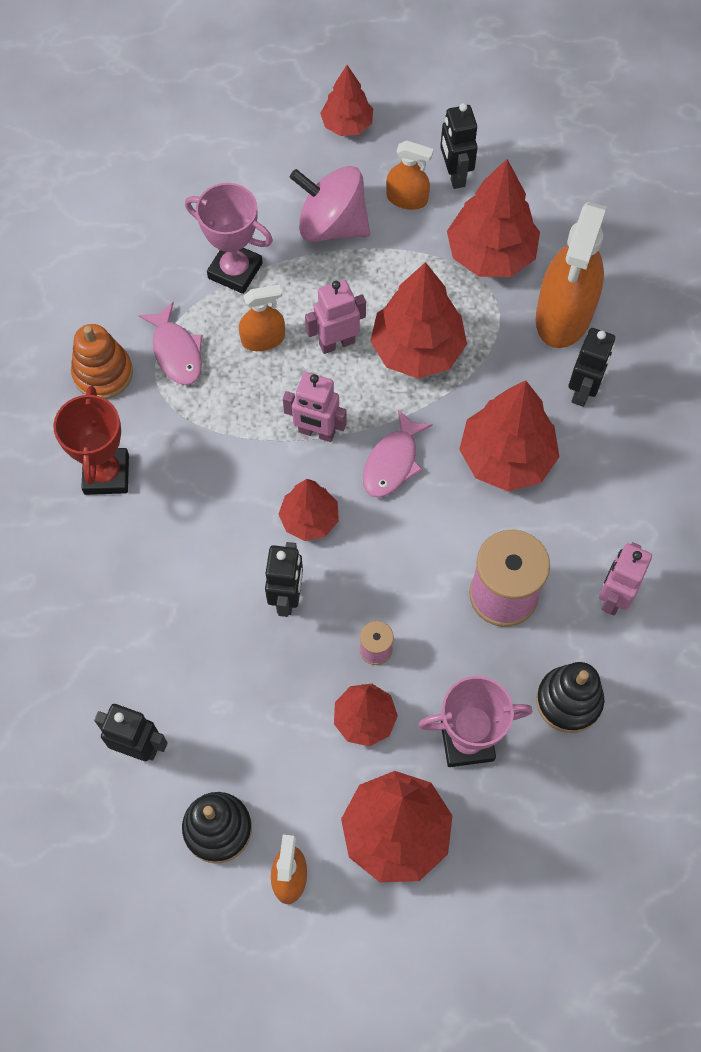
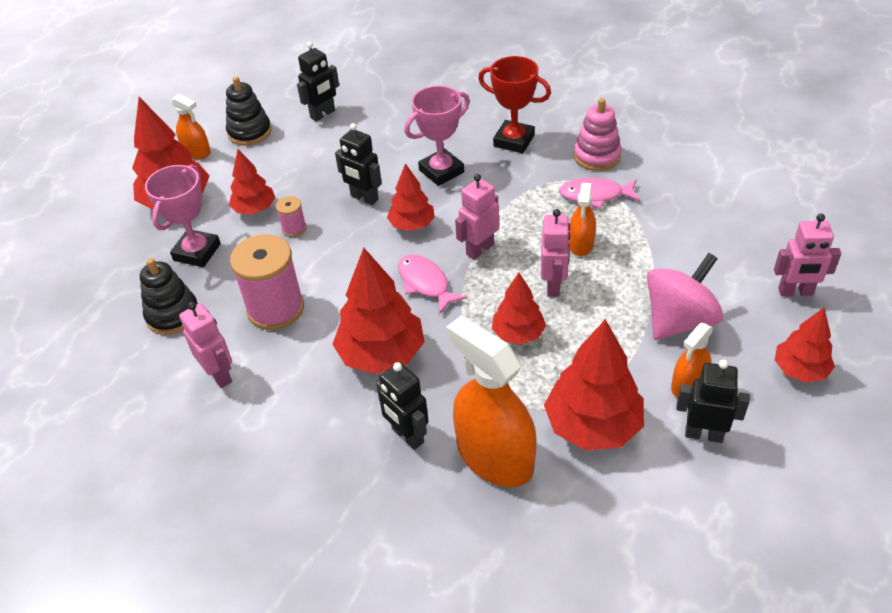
camera: 120 degrees right, 20 degrees down
(103, 373) = (597, 156): orange stacking toy -> pink stacking toy
(235, 271) = (657, 246): pink trophy -> pink trophy (441, 171)
(249, 145) = (795, 292): none -> pink robot
(417, 349) = (518, 334): red tree -> red tree, size x0.60

